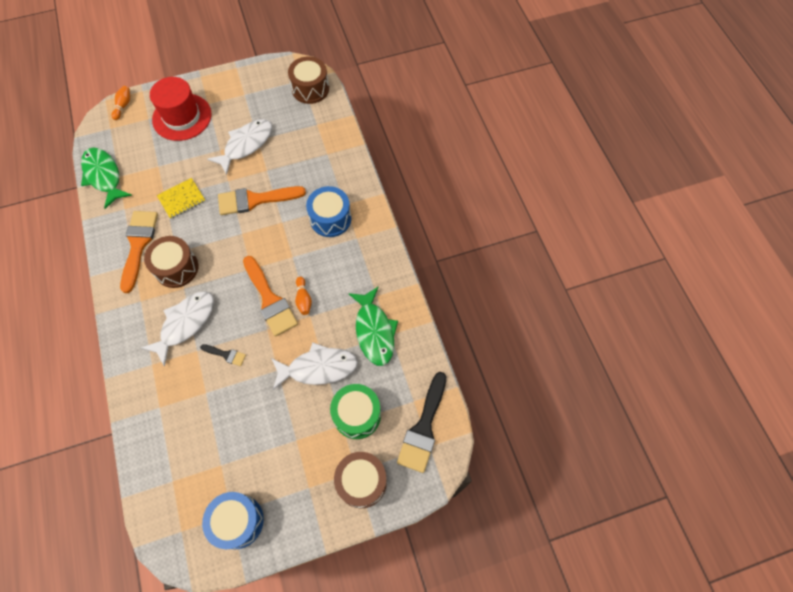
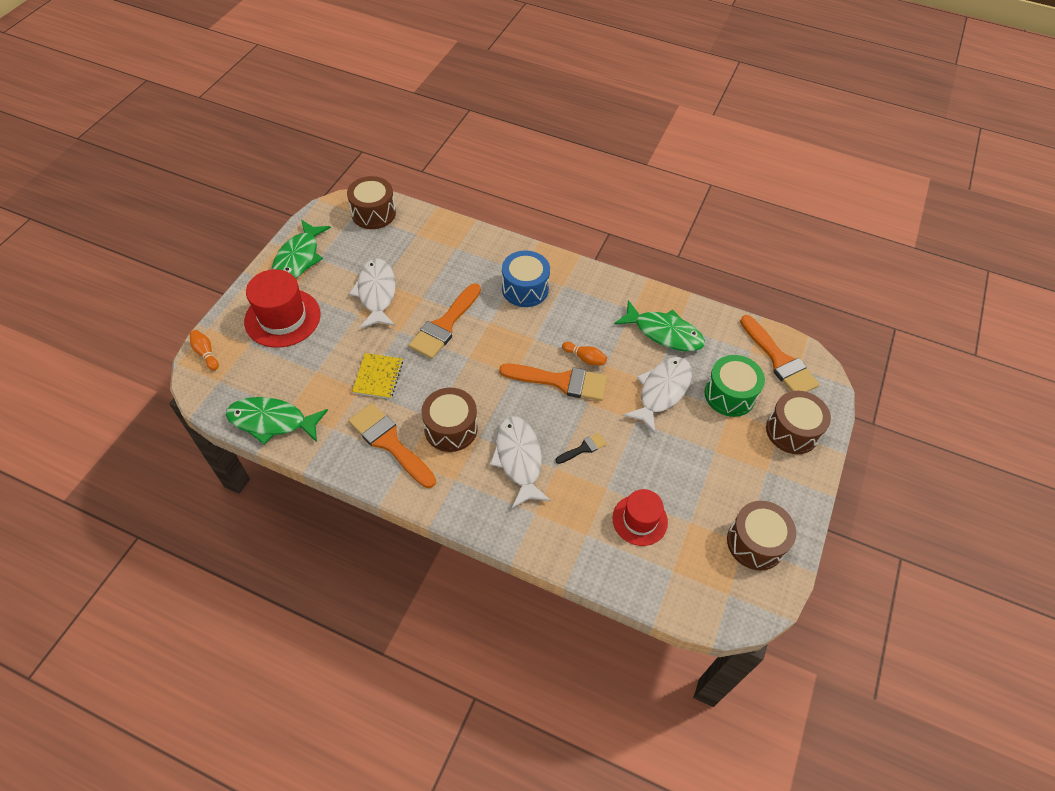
camera: 50 degrees left, 10 degrees down
(196, 431) = (640, 520): none -> red hat
(234, 85) = (298, 258): none -> green fish
(237, 521) = (755, 543): blue drum -> brown drum
(423, 428) = (779, 361): black brush -> orange brush

